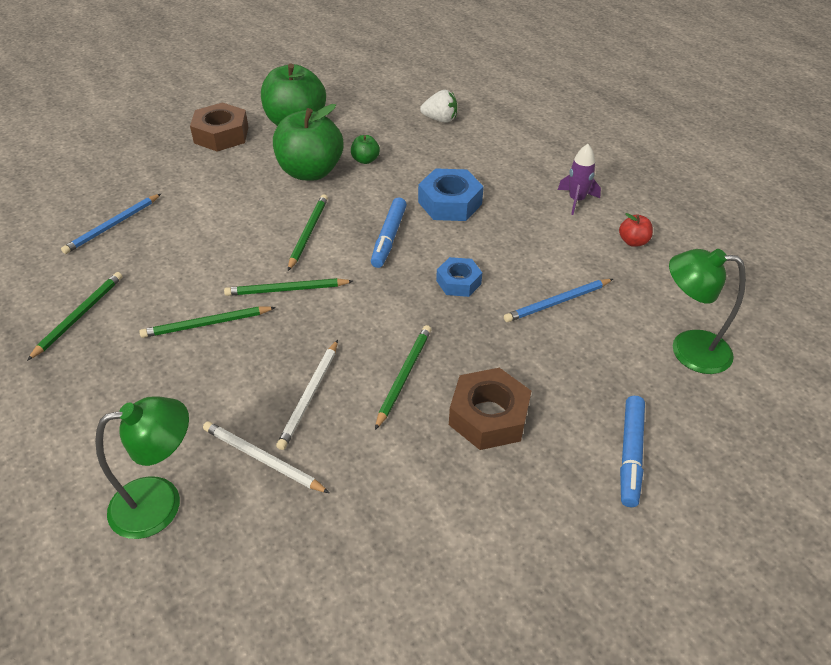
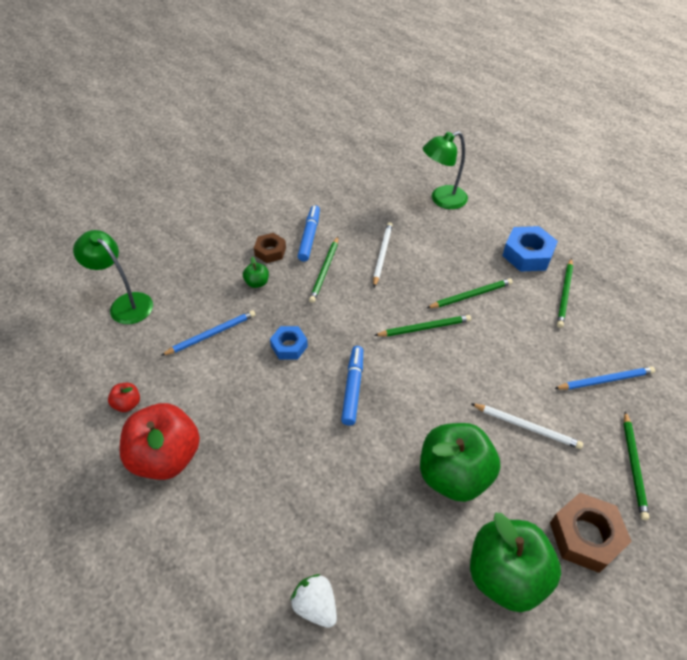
camera: 175 degrees right, 5 degrees up
(113, 225) = (605, 380): blue pencil -> blue pencil turned 45 degrees clockwise
(263, 459) = (397, 221): white pencil -> white pencil (526, 426)
(308, 233) = (427, 387): green pencil -> green pencil (633, 466)
(365, 160) = (398, 503): green apple -> green apple (257, 283)
(440, 119) = (315, 605): white strawberry -> white strawberry turned 45 degrees clockwise
(449, 203) = (298, 440): blue nut -> blue nut (527, 254)
(488, 416) = (270, 251): brown nut -> brown nut, size x0.63
(576, 200) = (166, 457): purple rocket -> red apple
(630, 455) = (189, 238): blue marker -> blue marker (309, 237)
(688, 349) = (125, 304): green lamp -> green lamp turned 150 degrees counterclockwise

